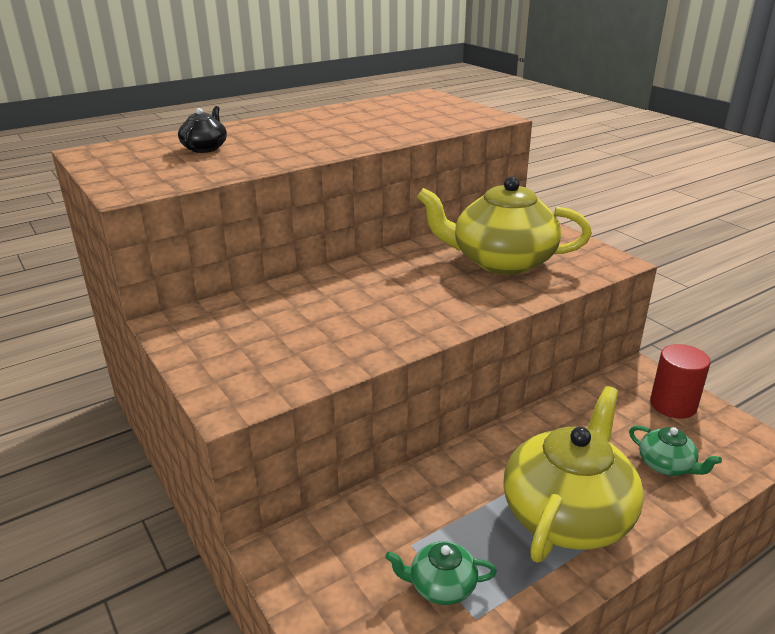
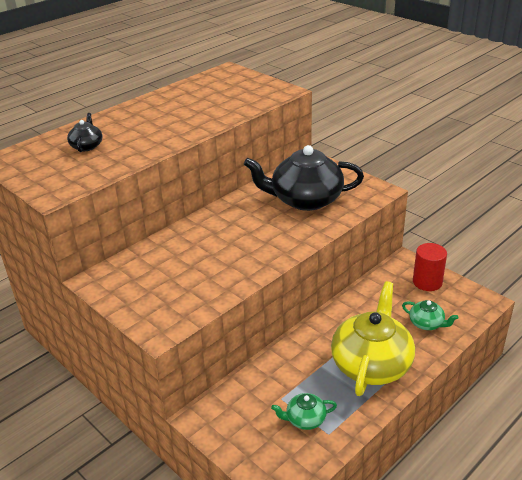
camera: 10 degrees left, 5 degrees up
(501, 261) = (305, 200): yellow teapot -> black teapot

